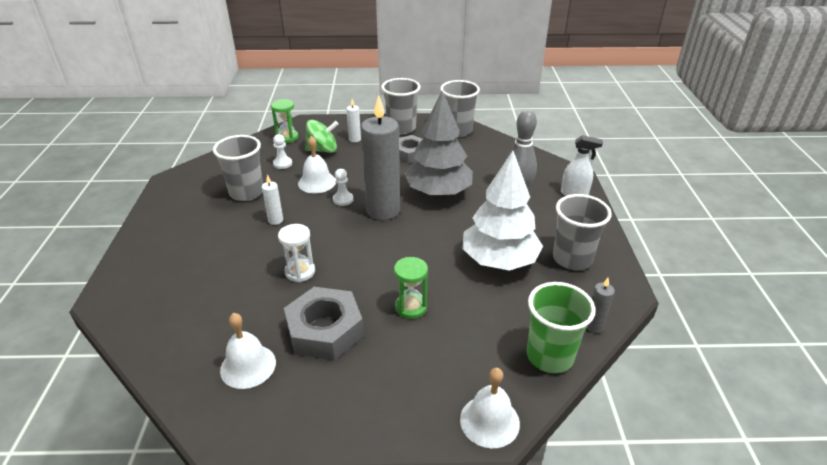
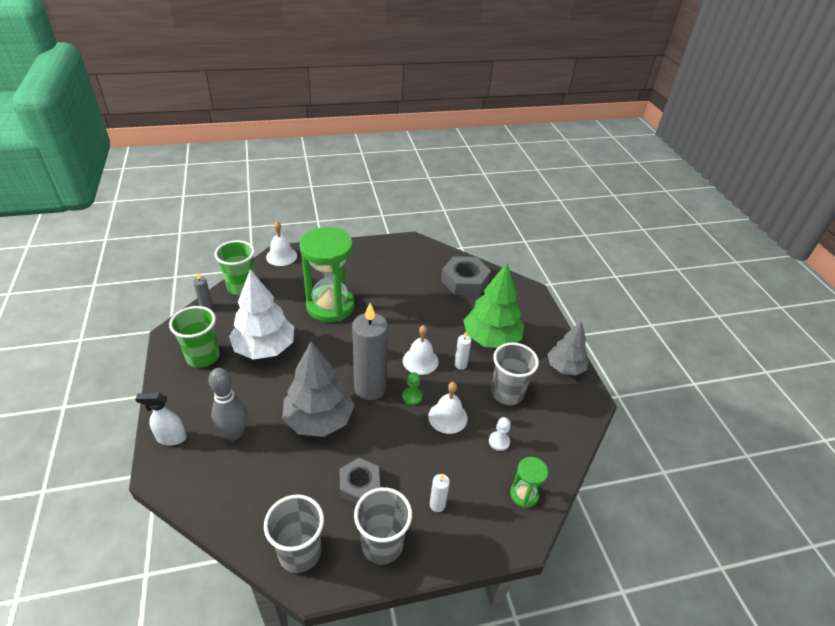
camera: 165 degrees right, 5 degrees up
(165, 206) = (565, 367): none -> grey tree
(219, 242) = (491, 338): none -> green tree
(248, 366) = (416, 266): white bell -> white bell (420, 360)
(300, 272) = (416, 322): white hourglass -> none
(323, 150) = (467, 474): green spinning top -> none
(325, 330) = (382, 287): grey nut -> grey nut (464, 281)
(343, 199) = (412, 397): white pawn -> green pawn
(411, 307) = (330, 306): green hourglass -> green hourglass, size x2.21
(572, 259) = (203, 357): grey cup -> green cup

